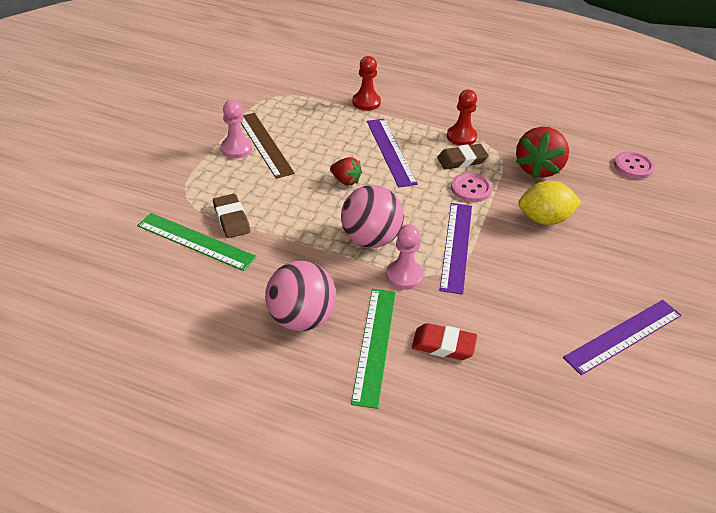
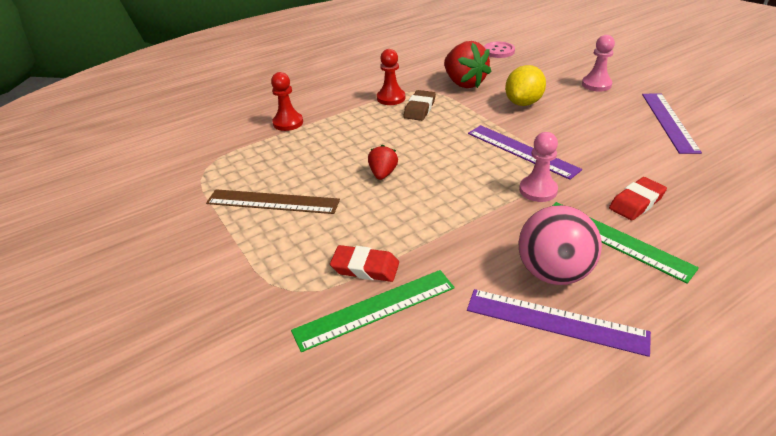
camera: 50 degrees left, 5 degrees down
(231, 219) = (365, 267): brown eraser -> red eraser
(236, 149) = (256, 223): pink pawn -> pink pawn (596, 84)
(346, 180) = (383, 174): red strawberry -> red strawberry turned 60 degrees counterclockwise
(370, 239) = (475, 190): pink ball -> none
(390, 151) = (370, 136): purple ruler -> purple ruler (555, 321)
(471, 189) = (459, 118): pink button -> none

